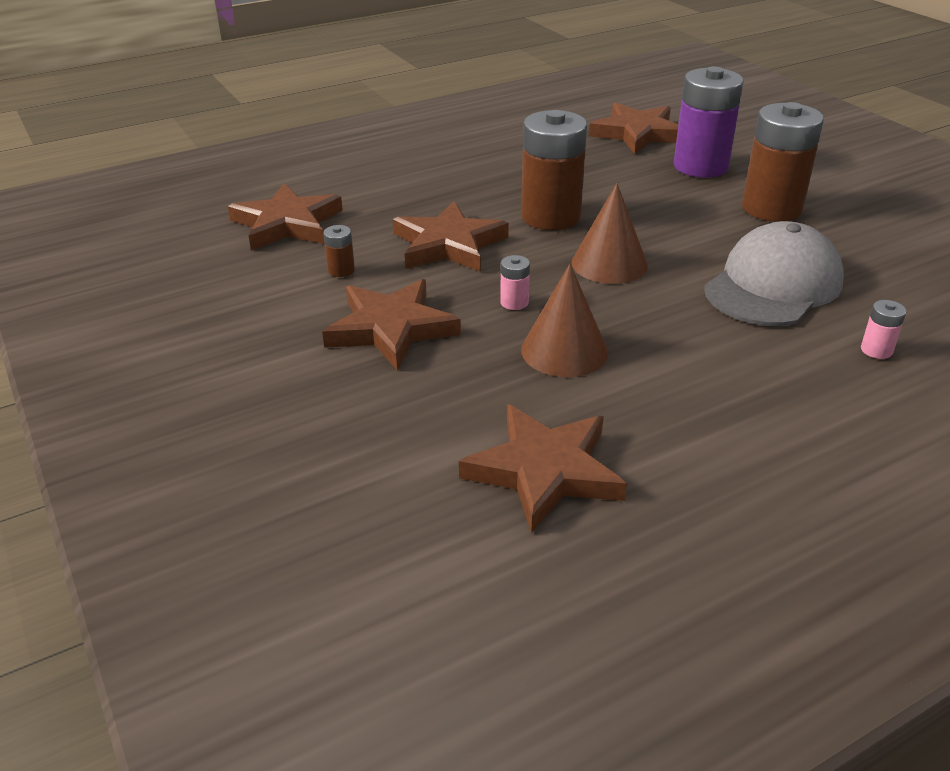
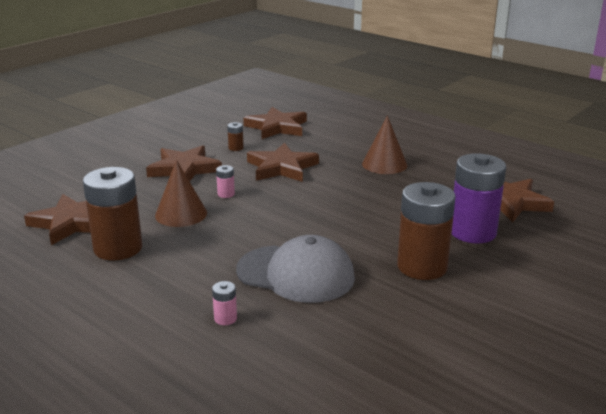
camera: 70 degrees right, 10 degrees down
(551, 216) = (340, 190): brown battery -> brown battery (118, 248)
(609, 264) = (289, 215): brown cone -> brown cone (384, 164)

